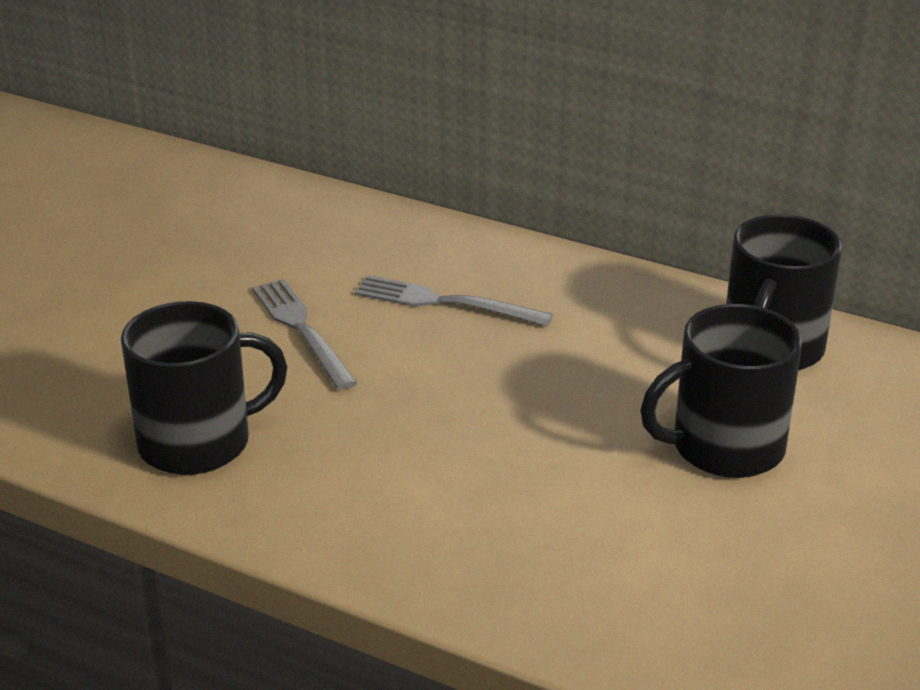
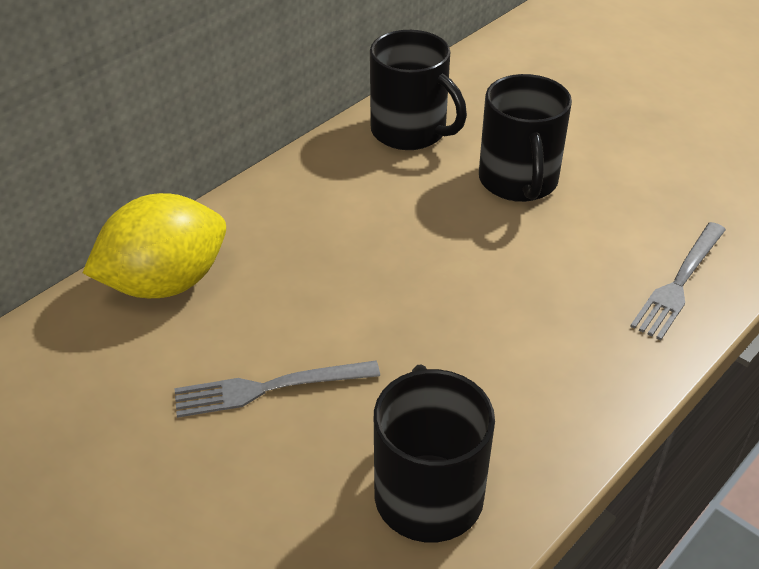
camera: 75 degrees left, 10 degrees up
(418, 246) = (165, 283): none -> yellow lemon
(445, 302) = (269, 283): grey fork -> grey fork (679, 283)

